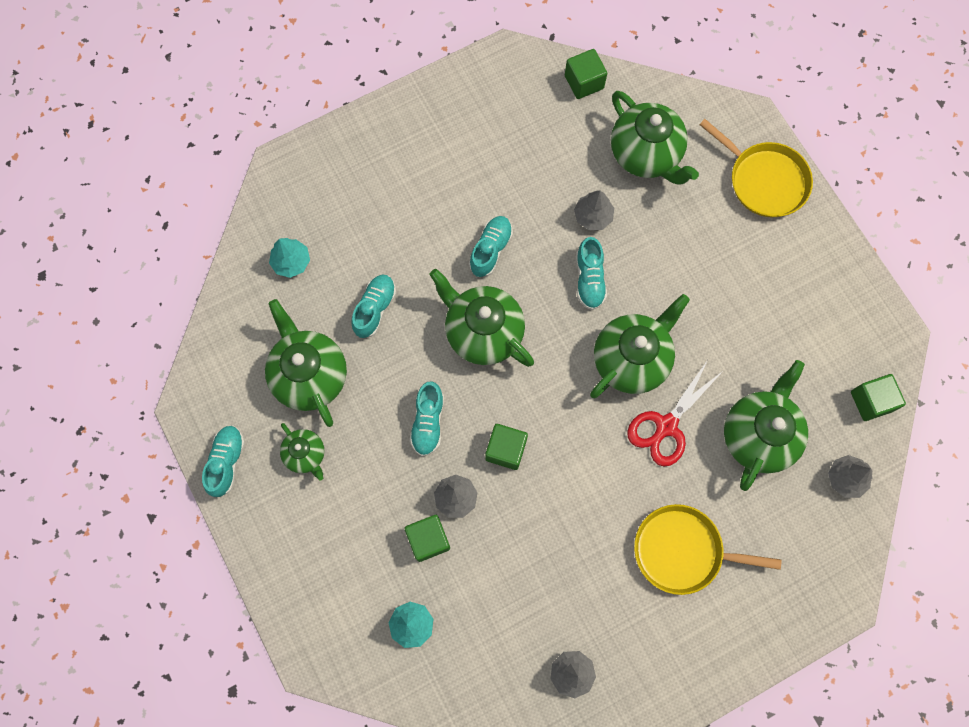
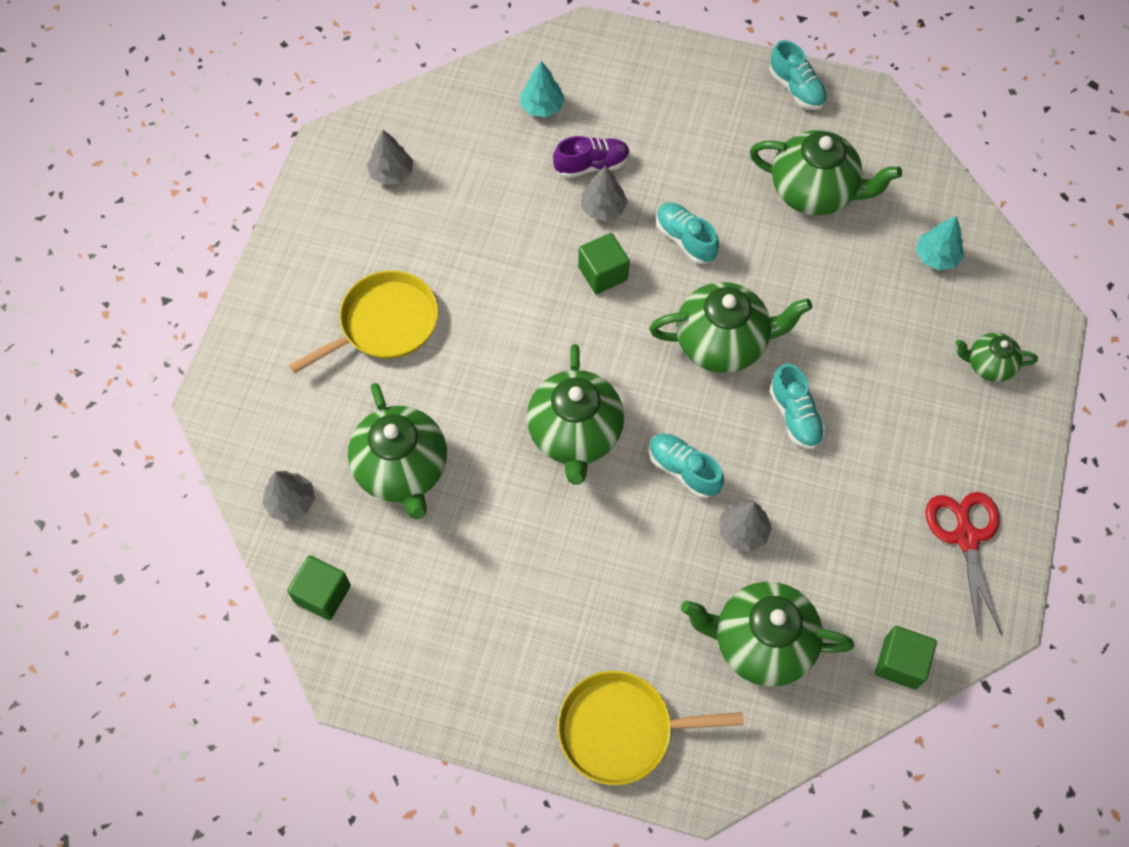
camera: 135 degrees right, 10 degrees down
(305, 455) = (747, 140): green teapot -> green teapot (988, 365)
(375, 309) = (827, 282): turquoise shoe -> none
(428, 539) = (591, 165): green cube -> purple shoe
(666, 426) = (490, 406): red scissors -> red scissors (966, 537)

